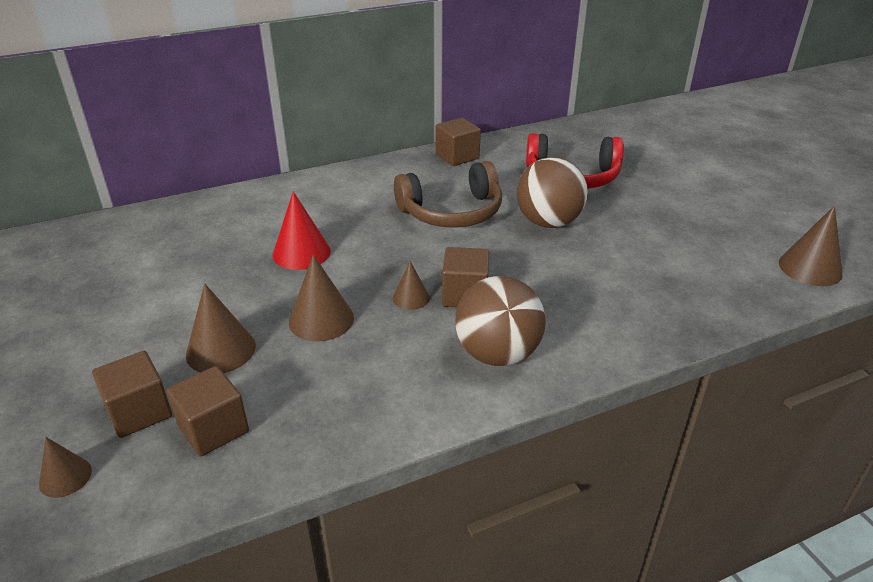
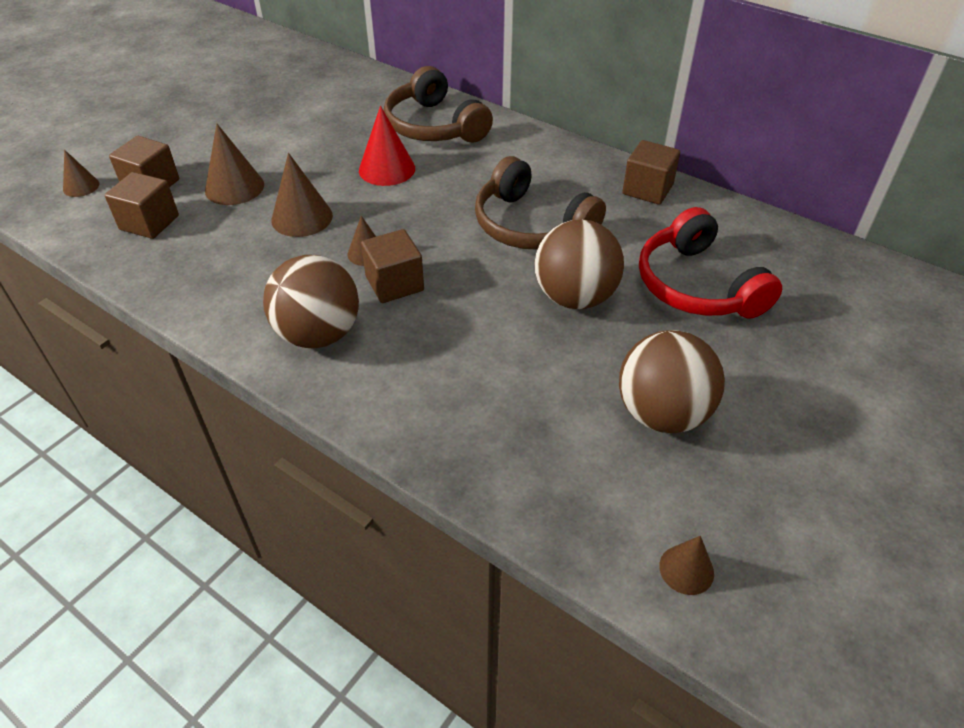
camera: 60 degrees right, 10 degrees up
(267, 211) = (434, 126): none -> brown headphones
(681, 231) = (662, 413): none -> brown ball
(810, 268) = (686, 569): brown cone -> brown cone, size x0.60

